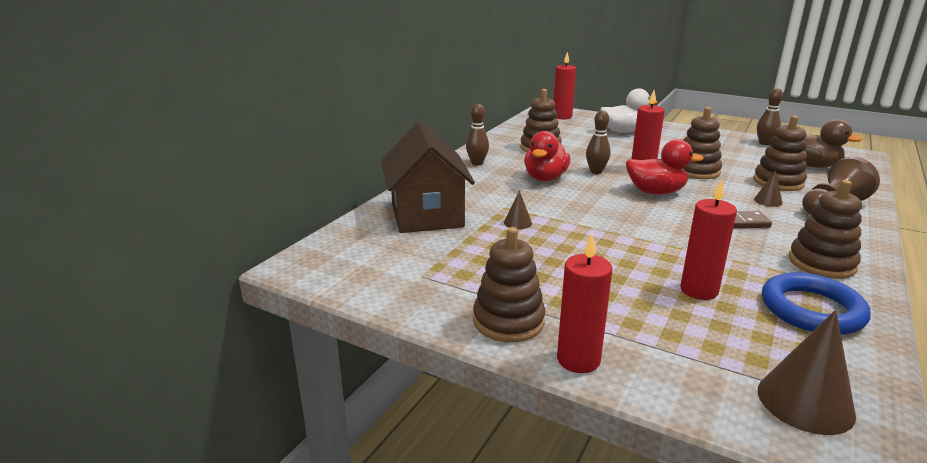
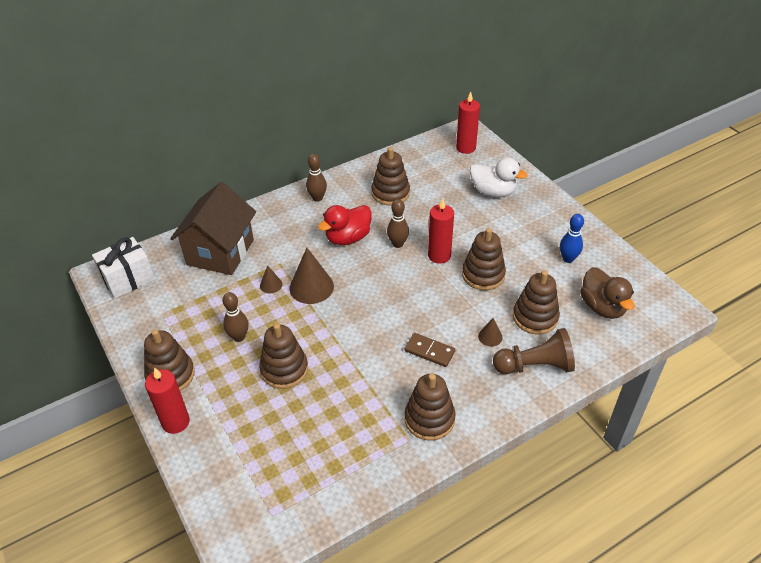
camera: 30 degrees right, 20 degrees up
(338, 261) = (128, 279): none -> white gift
(630, 275) = (284, 369): none -> brown stacking toy
(655, 192) = (413, 289): red duck -> none
(699, 290) = (309, 403): red candle -> none
(740, 149) = (568, 259): none -> blue bowling pin
(764, 143) = (607, 257): brown bowling pin -> brown bowling pin (239, 337)
(805, 402) = (257, 511): brown cone -> brown cone (311, 287)
(811, 310) = (359, 454): blue ring -> none

